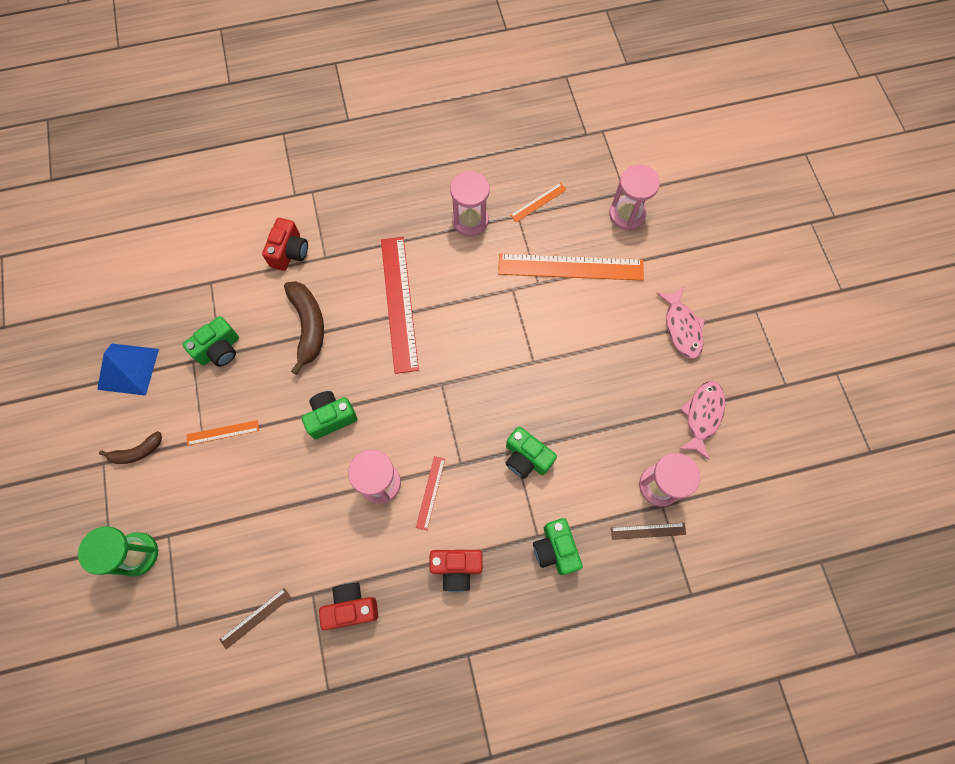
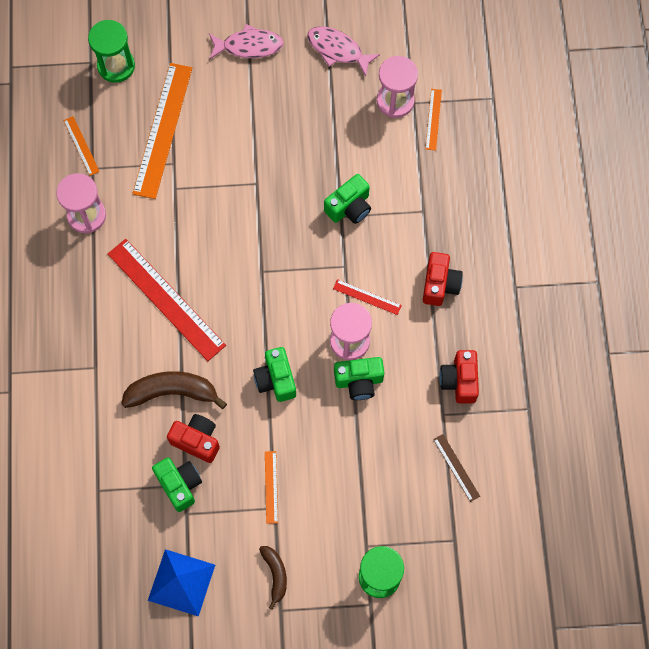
camera: 80 degrees left, 0 degrees up
(289, 252) = (81, 403): red camera -> red camera (197, 440)
(399, 303) = (166, 299): red ruler -> red ruler turned 45 degrees clockwise
(555, 549) = (436, 198): green camera -> green camera (359, 381)
(627, 214) = (116, 66): pink hourglass -> green hourglass
(648, 531) = (433, 119): brown ruler -> orange ruler

